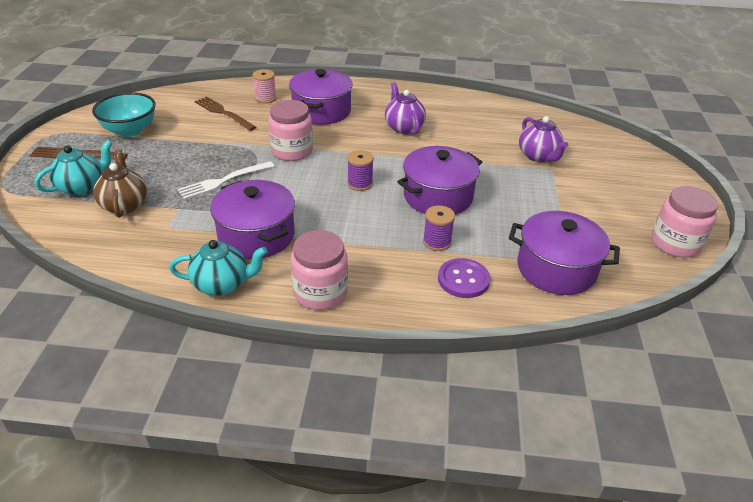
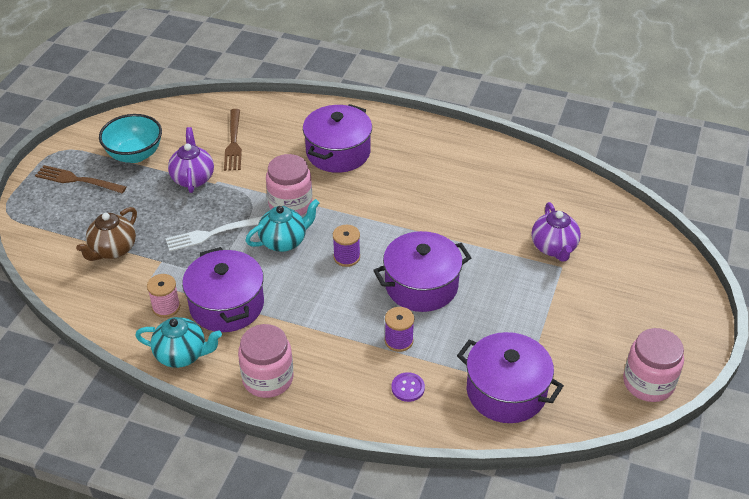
camera: 15 degrees right, 5 degrees up
(82, 187) = (77, 222): turquoise teapot -> turquoise teapot (284, 241)
(124, 205) = (113, 250): brown teapot -> brown teapot turned 150 degrees counterclockwise
(223, 113) = (233, 142): brown fork -> brown fork turned 150 degrees counterclockwise
(265, 98) = (283, 127): pink spool -> pink spool (166, 307)
(403, 127) = (419, 187): purple teapot -> purple teapot (193, 178)
(463, 279) = (408, 388): purple button -> purple button, size x0.65

